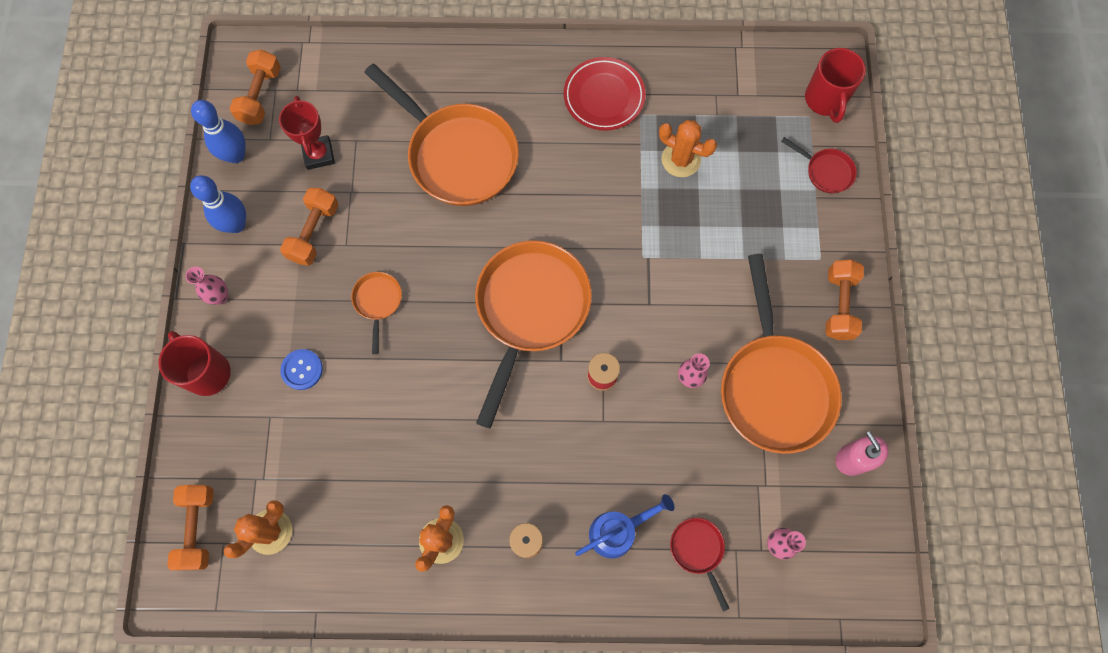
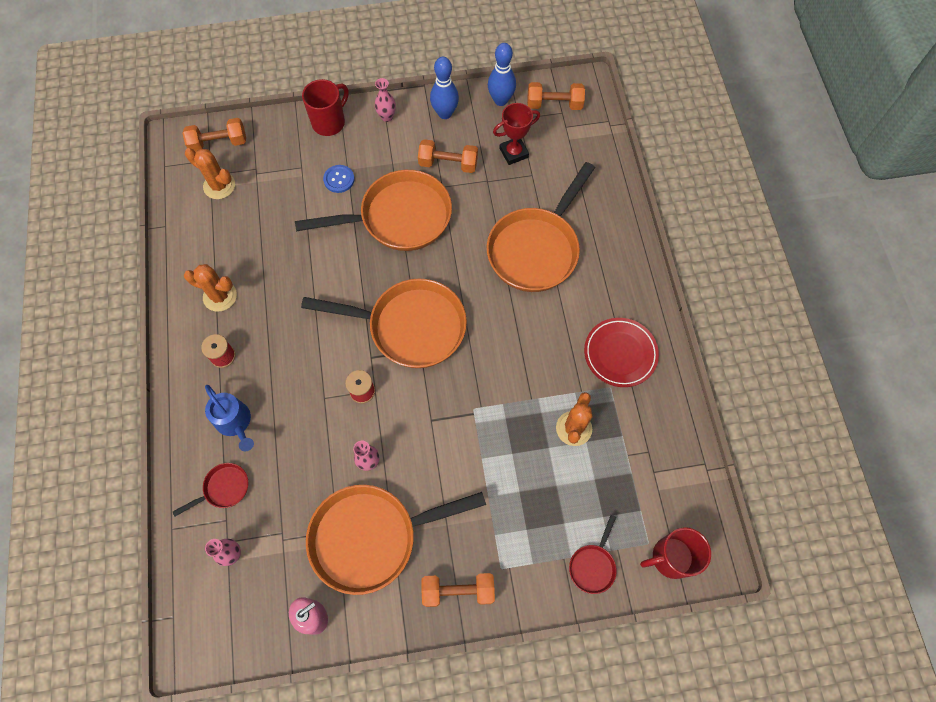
camera: 80 degrees right, 5 degrees down
(378, 302) = (399, 217): orange pan -> orange pan, size x2.28

